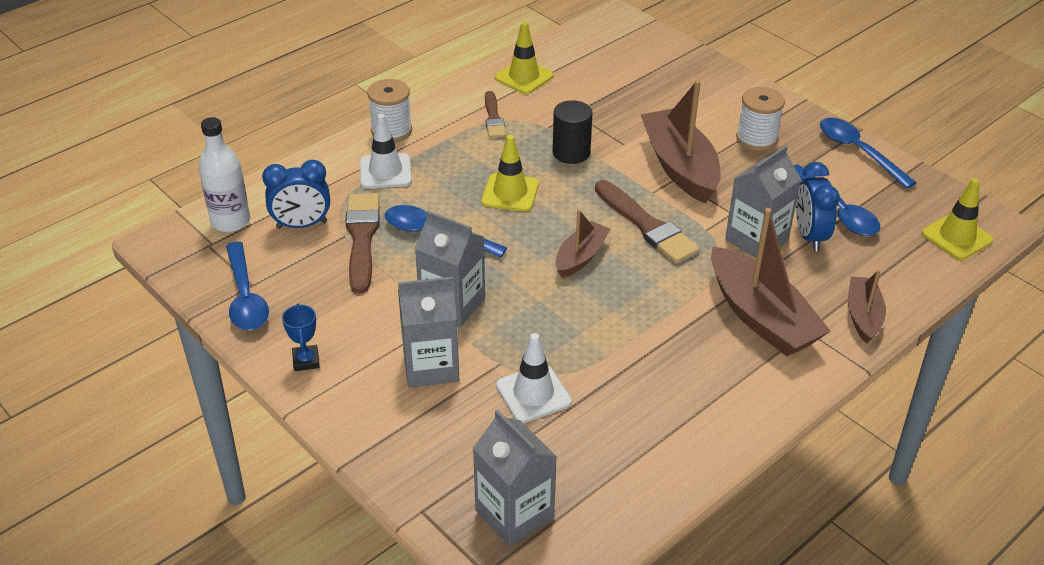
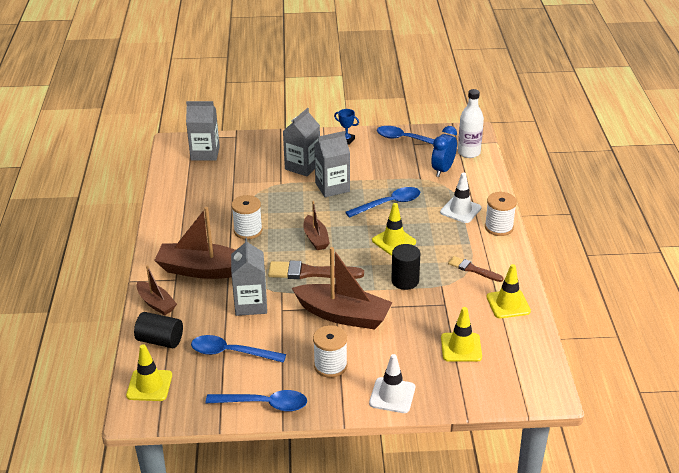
camera: 130 degrees right, 5 degrees down
(362, 238) = (411, 182): brown brush -> none
(533, 394) = (252, 183): white traffic cone -> white traffic cone (392, 395)
(623, 79) = (461, 347): none -> yellow traffic cone
(640, 326) = (248, 231): none -> white spool
(809, 236) = (227, 326): blue clock -> none
(901, 272) = (160, 340): none -> black cylinder

